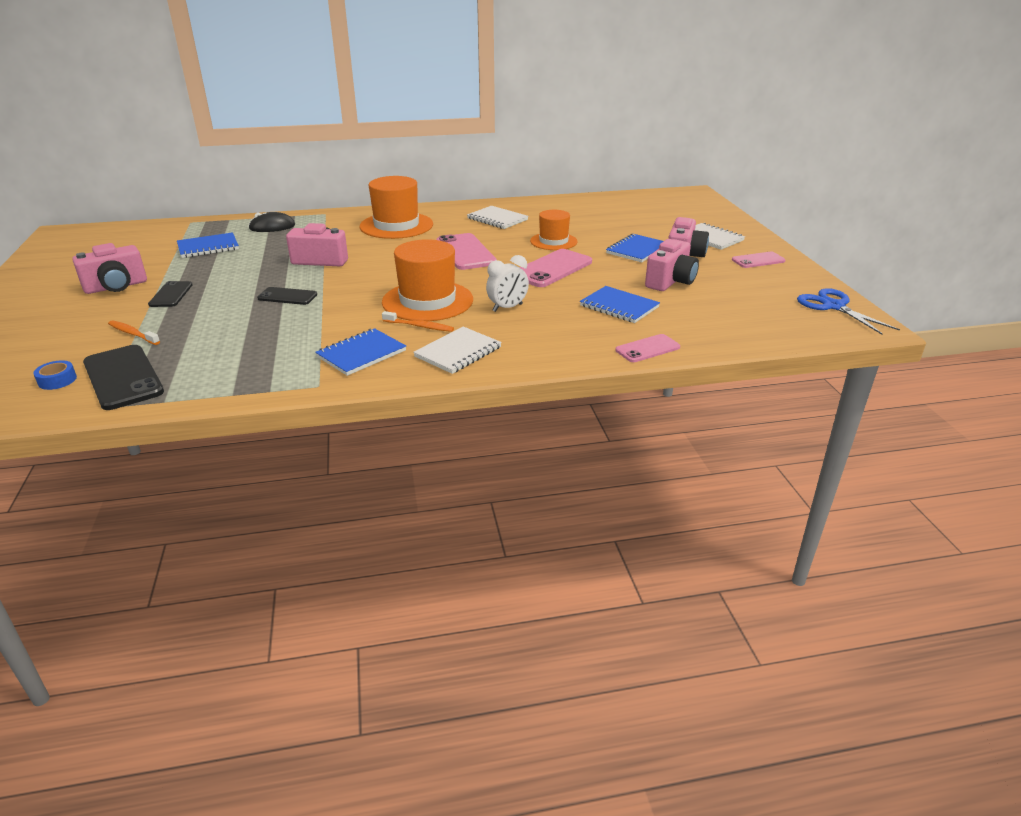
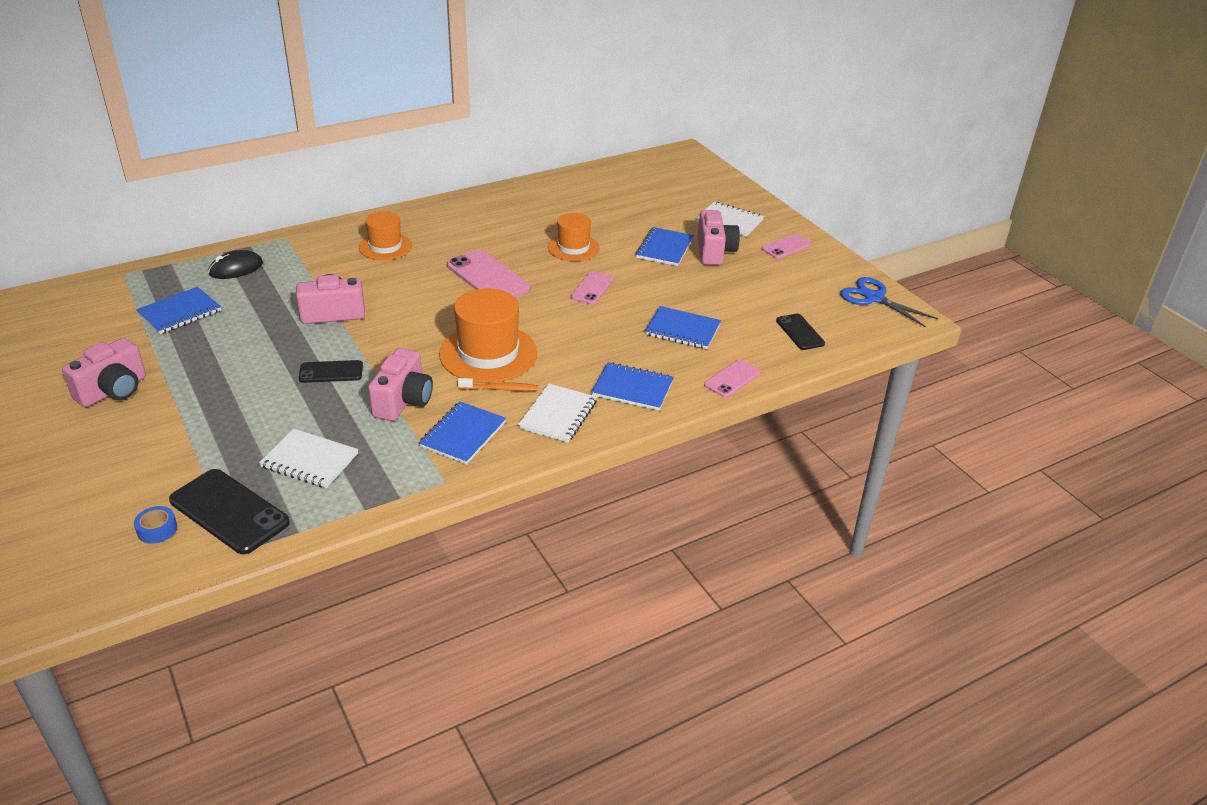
camera: 20 degrees left, 5 degrees up
(133, 334) = (191, 453): orange toothbrush -> none
(171, 295) = (191, 391): black phone -> black phone (800, 332)
(396, 225) = (385, 246): orange hat -> orange hat, size x0.61
(497, 219) = (494, 221): white notebook -> white notebook (309, 461)
(507, 308) = (575, 349): white clock -> none
(543, 342) = (632, 388): none -> blue notebook
(552, 269) = (592, 288): pink phone -> pink phone, size x0.59
(670, 282) = (716, 288): pink camera -> pink camera (403, 401)

